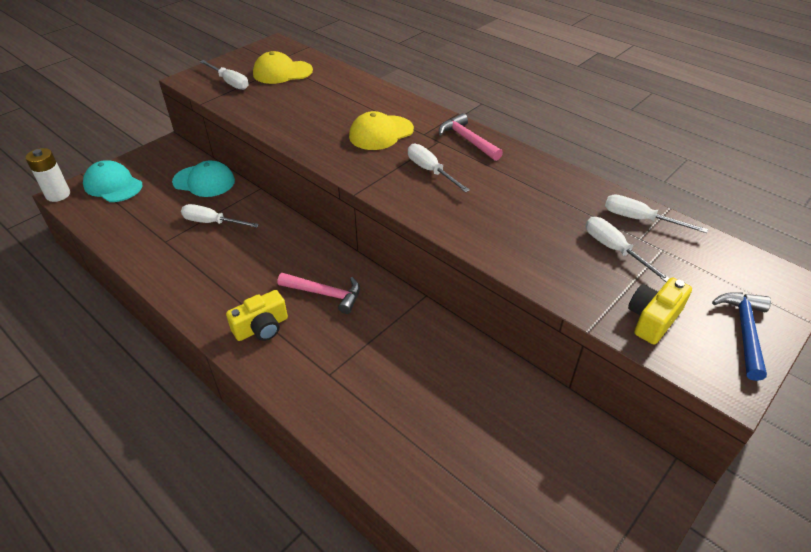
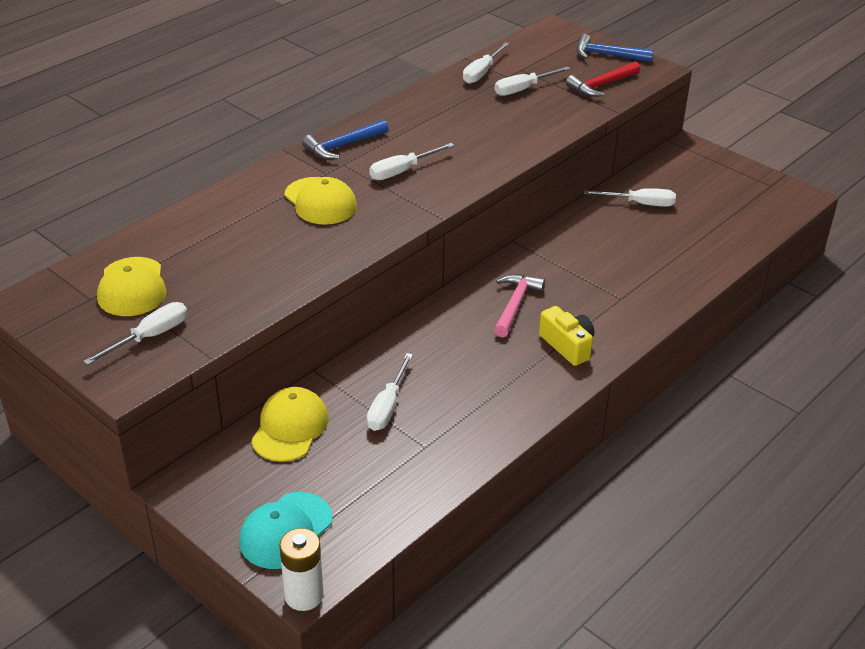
camera: 90 degrees left, 5 degrees down
(204, 181) = (290, 428): turquoise cap -> yellow cap
(467, 140) = (343, 146): pink hammer -> blue hammer
(509, 409) = (640, 204): none -> white screwdriver
(653, 319) = (601, 85): yellow camera -> red hammer

